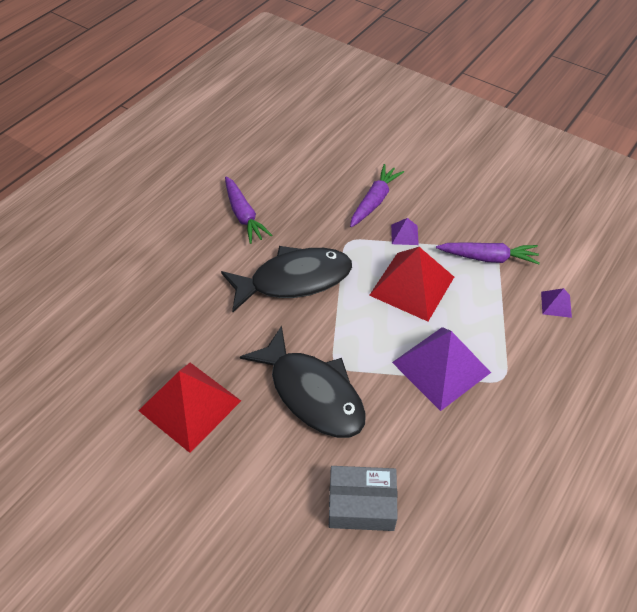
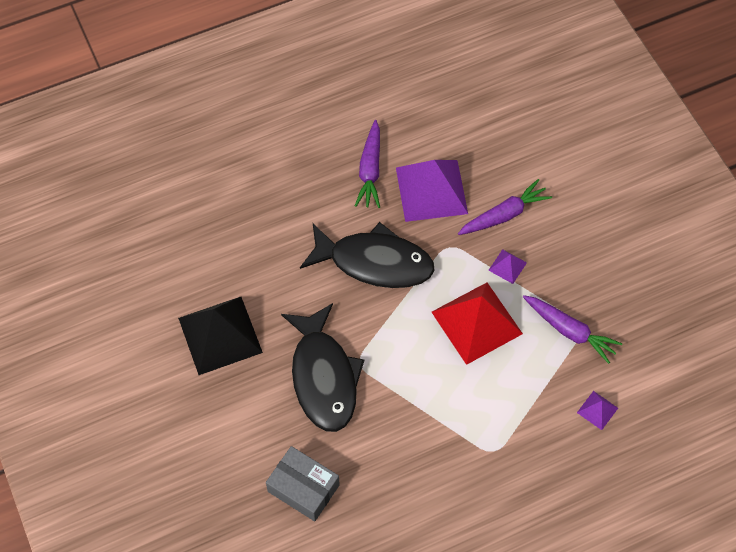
camera: 30 degrees right, 10 degrees up
(190, 405) = (220, 335): red pyramid -> black pyramid
(441, 367) = (447, 412): purple pyramid -> purple pyramid (431, 190)

